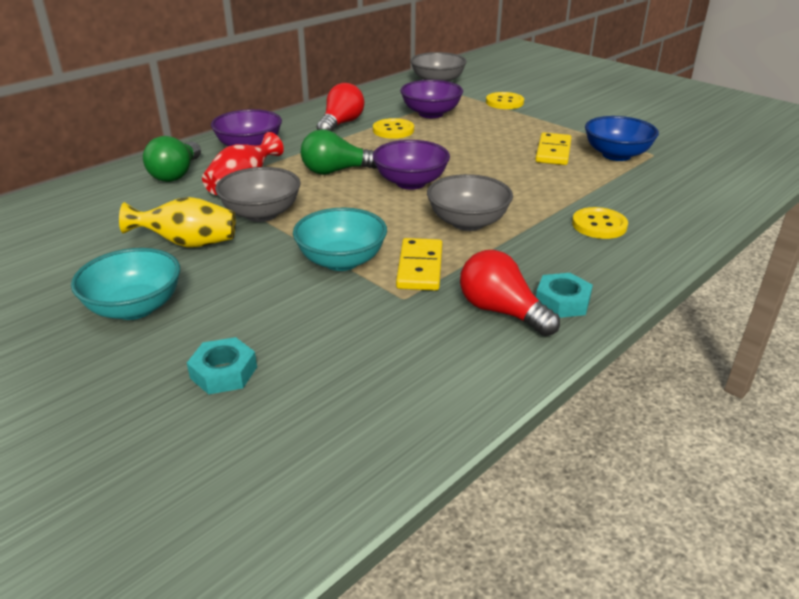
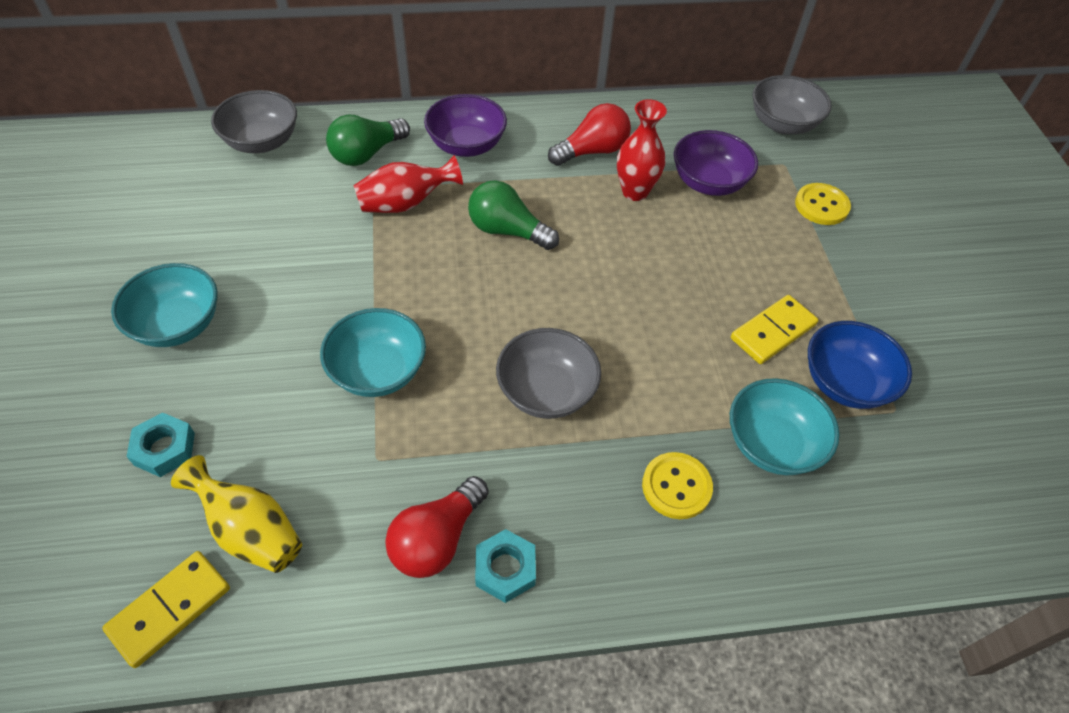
camera: 35 degrees right, 20 degrees up
(188, 244) = (286, 265): yellow vase -> yellow vase (250, 531)
(261, 214) = (380, 258): grey bowl -> grey bowl (262, 142)
(393, 130) = (635, 192): yellow button -> red vase
(410, 182) = (559, 293): purple bowl -> none
(420, 267) = (433, 427): yellow domino -> yellow domino (170, 609)
(501, 311) = (437, 539): red light bulb -> red light bulb turned 135 degrees counterclockwise
(619, 189) = (772, 444): none -> turquoise bowl

